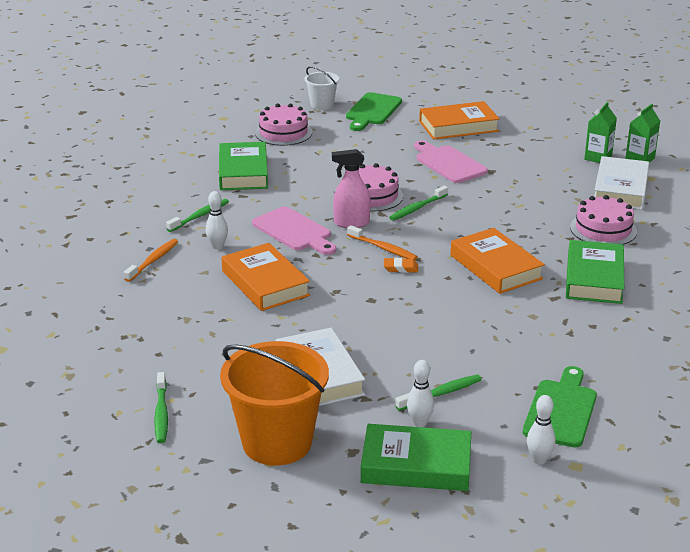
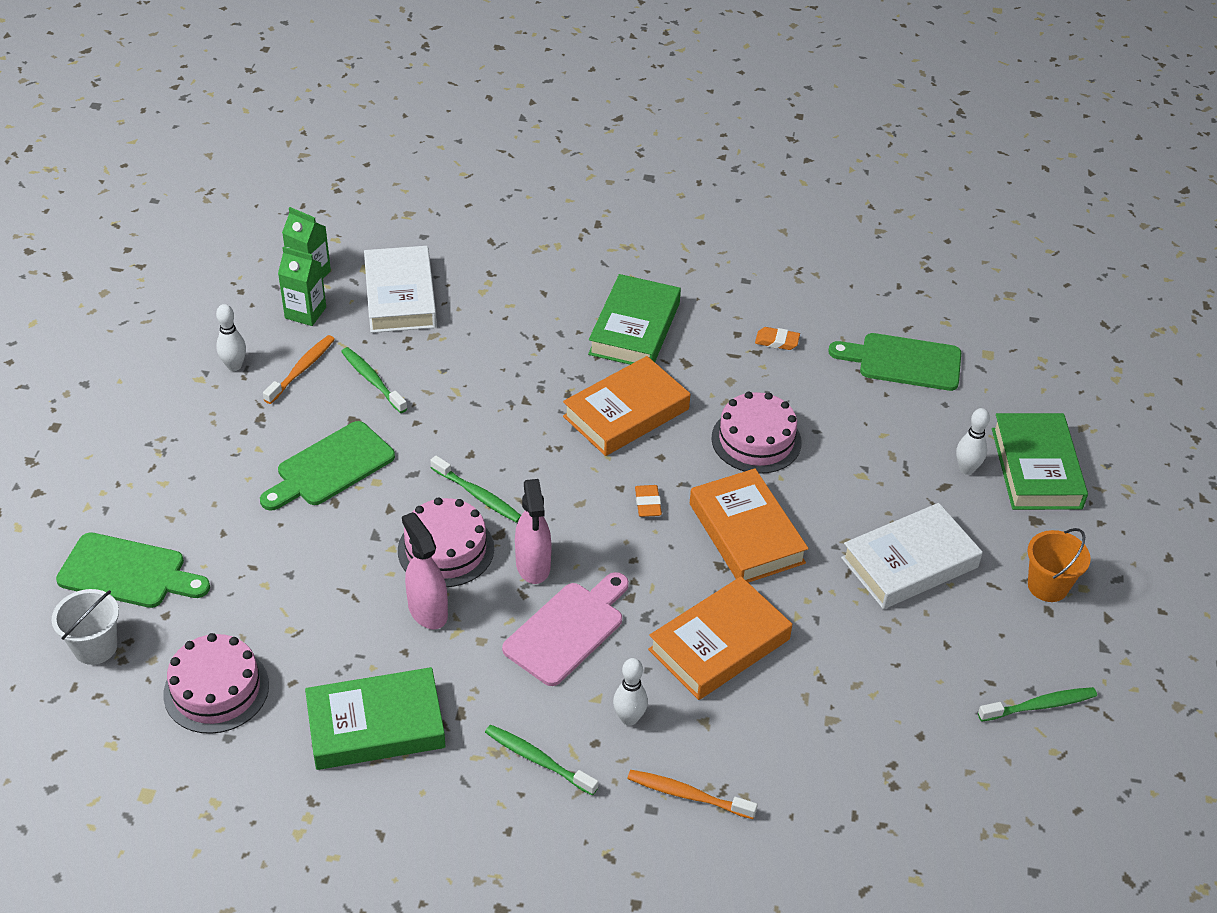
camera: 100 degrees left, 15 degrees up
(277, 442) = (1047, 586): orange bucket -> orange bucket, size x0.51
(322, 189) = (427, 611): none -> pink spray bottle
(383, 248) = (599, 525): orange toothbrush -> orange toothbrush (301, 369)
(441, 393) = (908, 454): green toothbrush -> green toothbrush (372, 380)
(448, 163) = (331, 467): pink cutting board -> green cutting board
(458, 126) = (196, 460): orange book -> orange book (746, 533)
(539, 460) = (990, 379): white bowling pin -> white bowling pin (234, 366)
(584, 344) = (777, 341): none -> orange eraser
(594, 278) = (634, 328): green book -> green book turned 75 degrees counterclockwise
(603, 229) = (513, 316): pink cake -> pink cake (756, 440)
(620, 189) = (400, 296): white book -> white book turned 75 degrees clockwise

